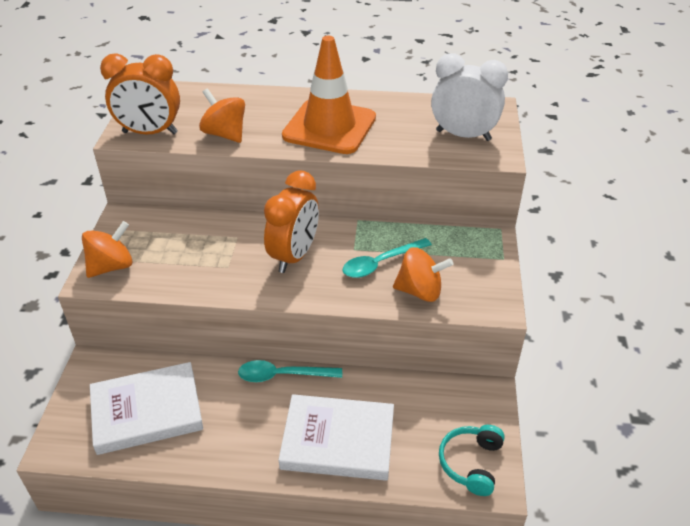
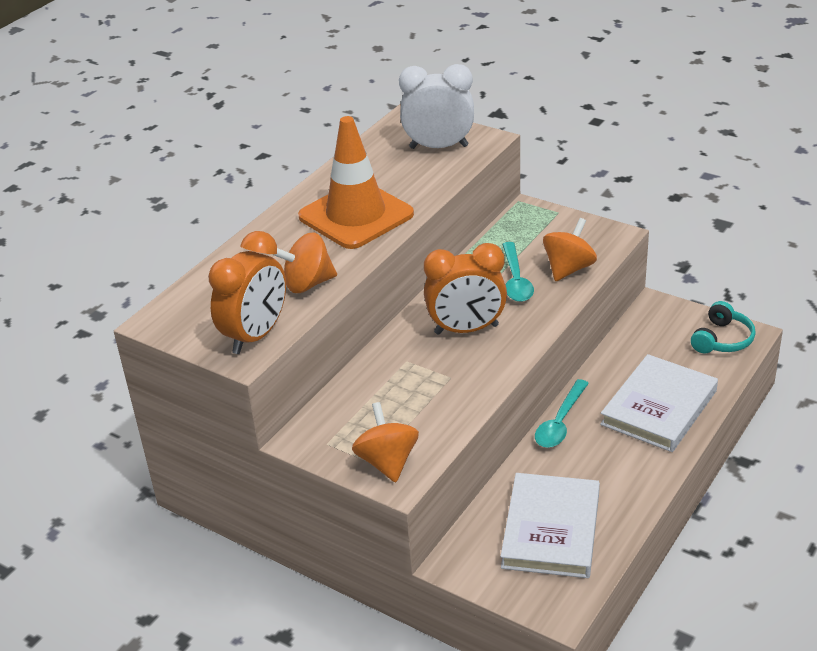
camera: 60 degrees left, 5 degrees down
(294, 256) = (466, 329): orange clock -> orange clock turned 120 degrees clockwise
(463, 135) = (439, 147): white clock -> white clock turned 45 degrees clockwise
(471, 463) = (722, 339): turquoise headphones -> turquoise headphones turned 105 degrees counterclockwise

